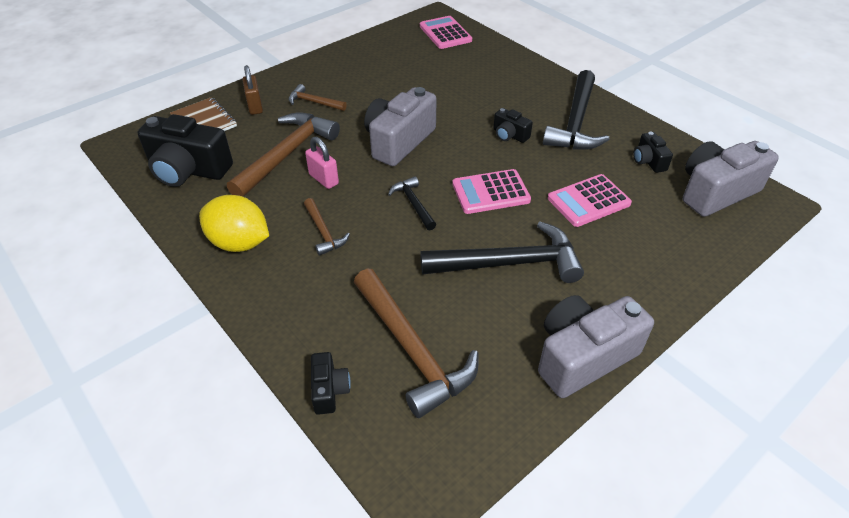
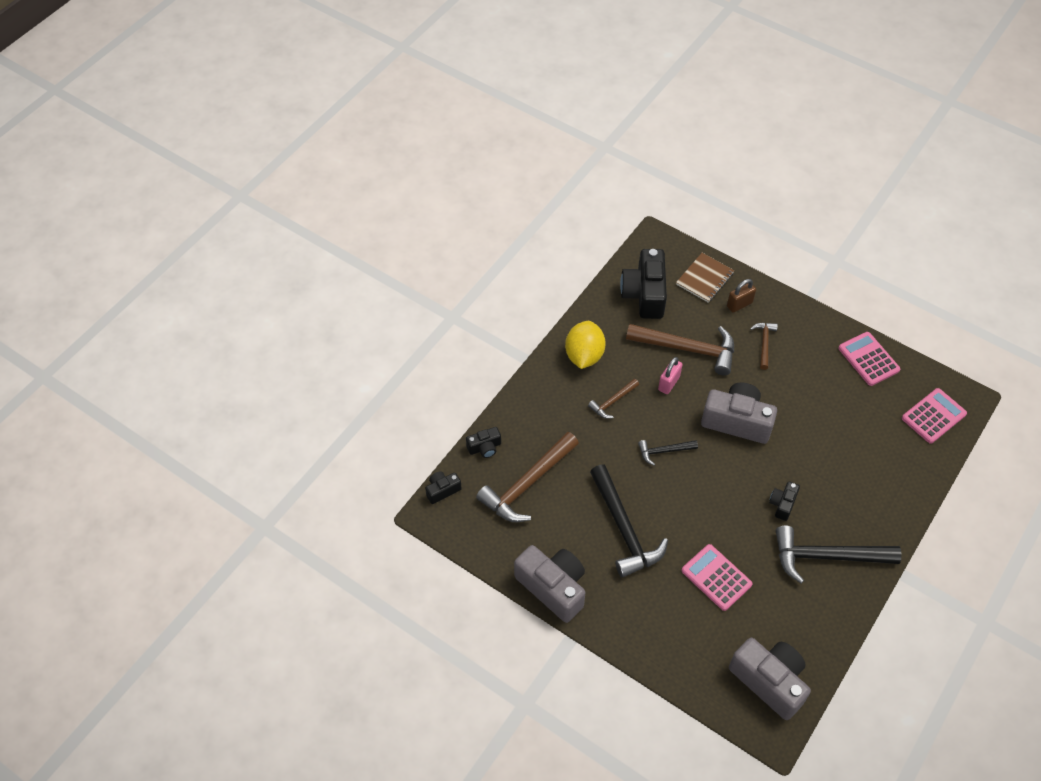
camera: 75 degrees right, 10 degrees up
(413, 204) = (664, 451): black hammer -> black hammer turned 150 degrees counterclockwise
(490, 192) = (699, 502): pink calculator -> pink calculator (868, 359)
(648, 161) = (792, 623): black camera -> black camera (442, 490)

